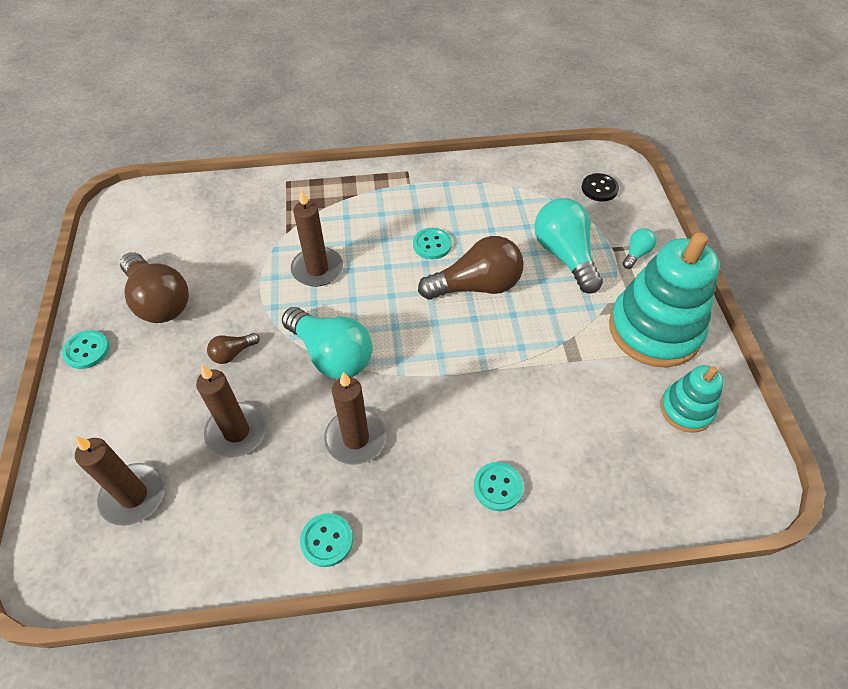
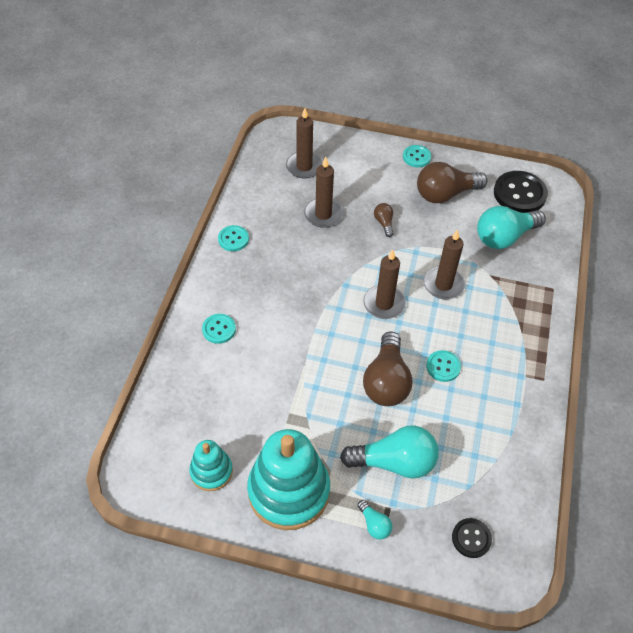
camera: 110 degrees right, 0 degrees up
(142, 230) = (519, 194): none -> black button
(332, 355) = (359, 273): turquoise light bulb -> turquoise light bulb (504, 237)
(356, 438) = (290, 269): brown candle -> brown candle (384, 304)

